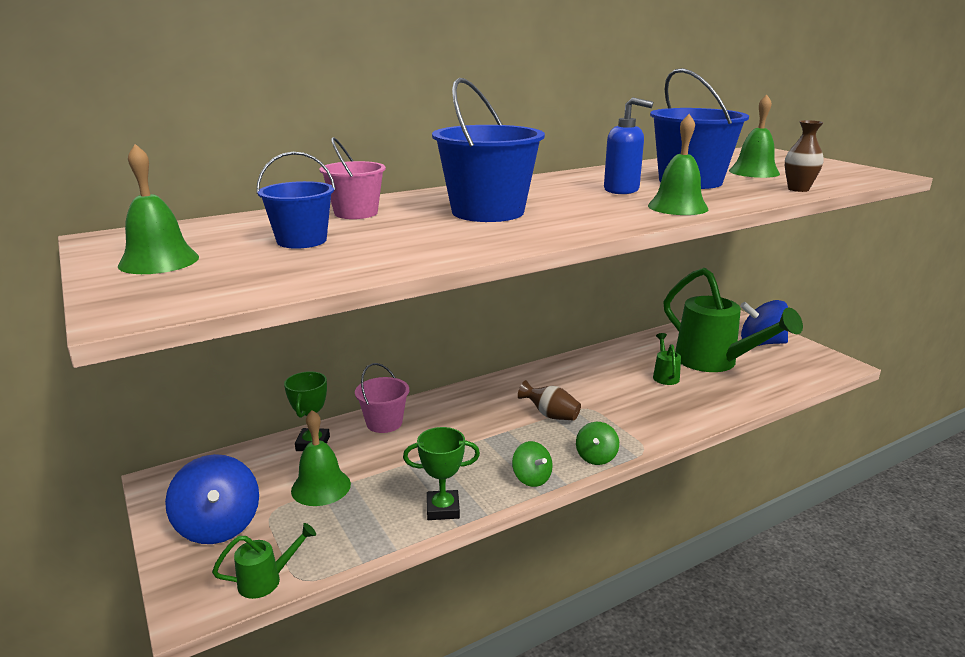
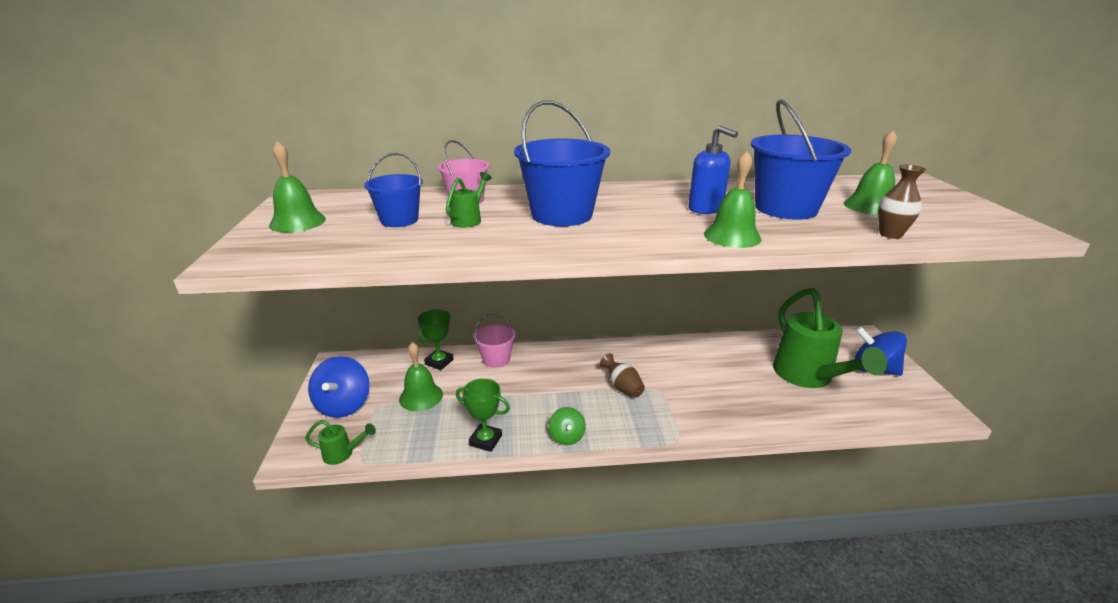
camera: 25 degrees right, 5 degrees up
(596, 457) = (631, 435): green spinning top -> none
(665, 375) = (749, 377): green watering can -> green watering can (469, 219)

